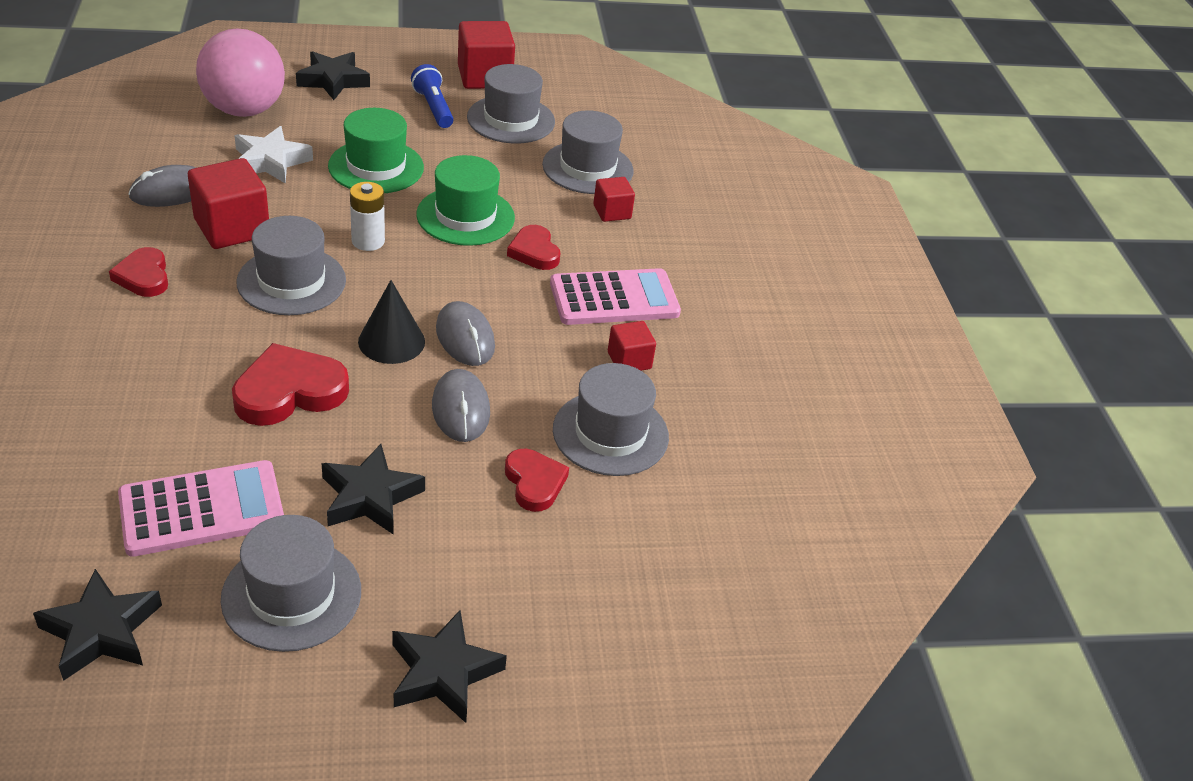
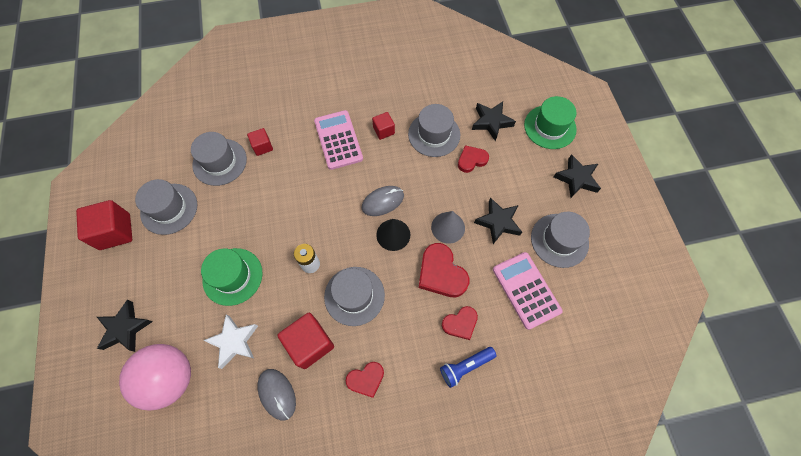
camera: 90 degrees left, 25 degrees up
(101, 631) = (601, 308): black star -> black star (491, 122)
(383, 417) = (448, 227): none -> grey cone
(433, 108) = (158, 256): blue flashlight -> blue flashlight (465, 366)
(460, 409) = (434, 195): grey mouse -> none
(465, 216) = (278, 218): green hat -> green hat (550, 127)
(534, 252) = (305, 179): red heart -> red heart (460, 323)

